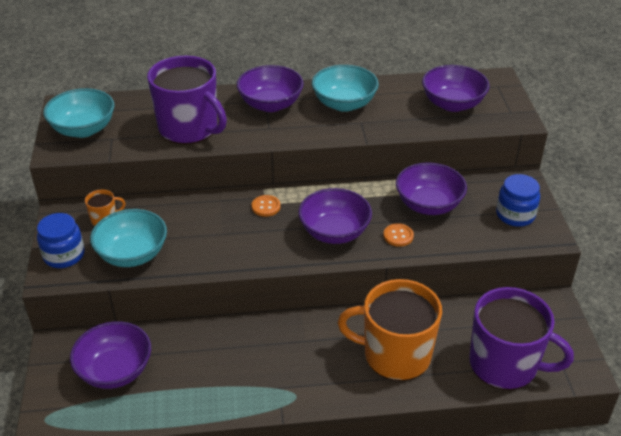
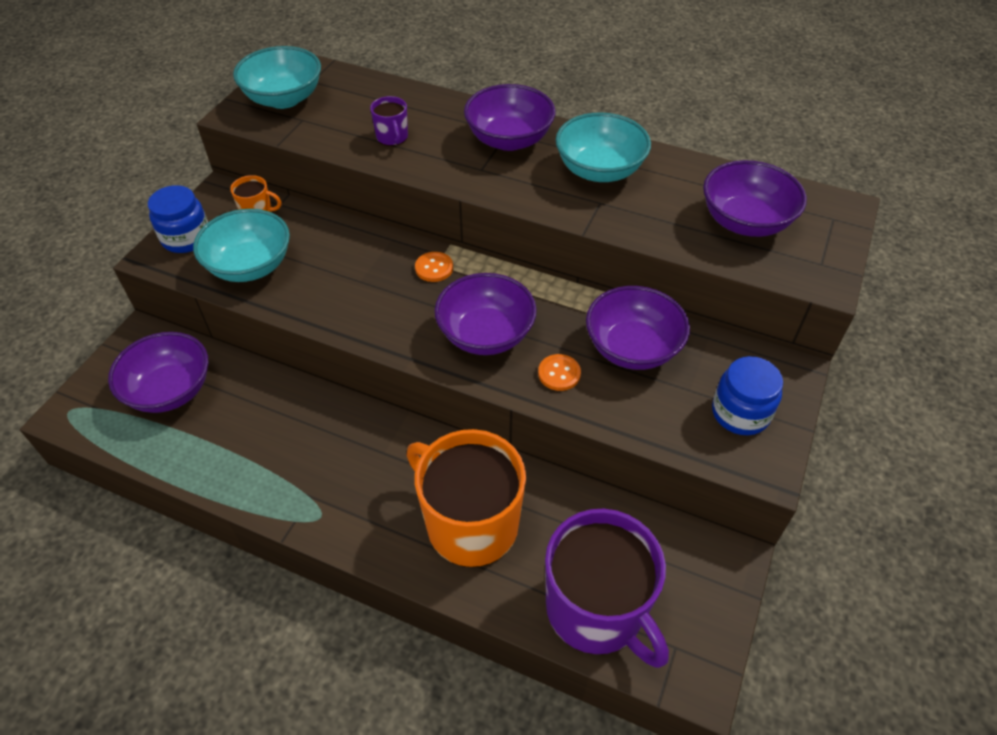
camera: 30 degrees right, 10 degrees up
(189, 128) = (392, 137): purple mug -> purple mug, size x0.42

